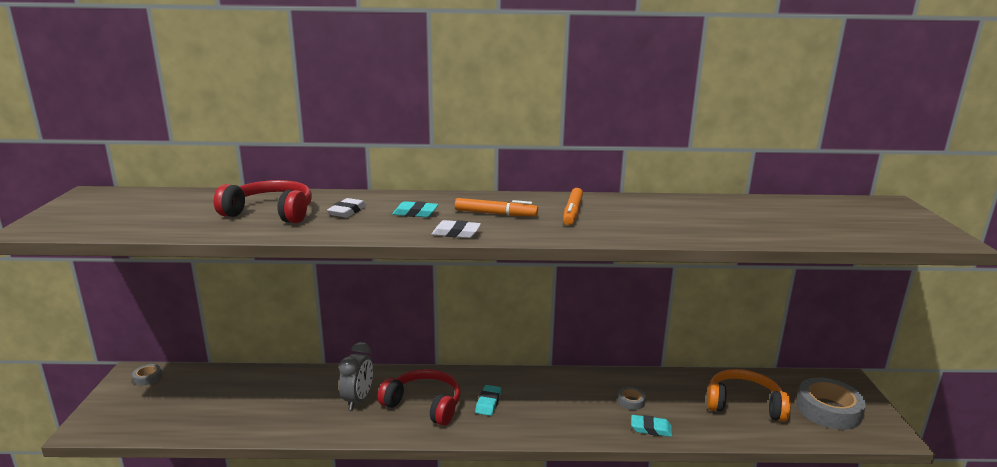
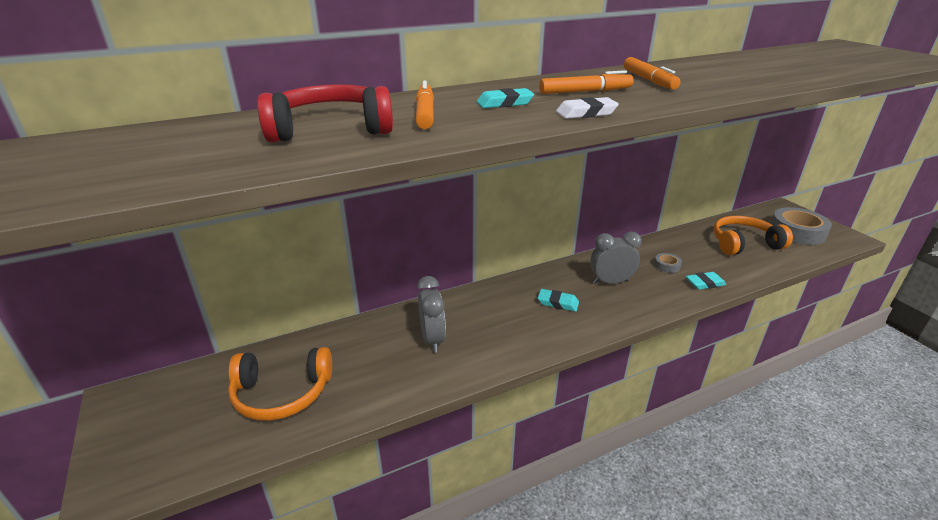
camera: 25 degrees left, 10 degrees up
(147, 377) = (147, 396): grey tape -> none
(224, 403) = (282, 393): none -> orange headphones
(347, 211) = (425, 113): white eraser -> orange marker
(424, 404) = (502, 323): red headphones -> none
(488, 403) = (558, 303): turquoise eraser -> turquoise eraser turned 60 degrees counterclockwise
(557, 400) = (611, 282): none -> grey clock

